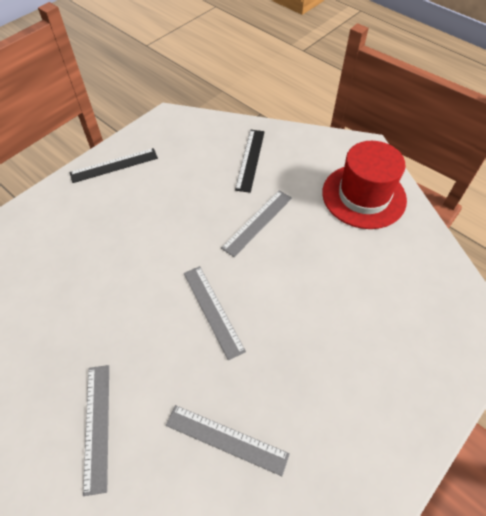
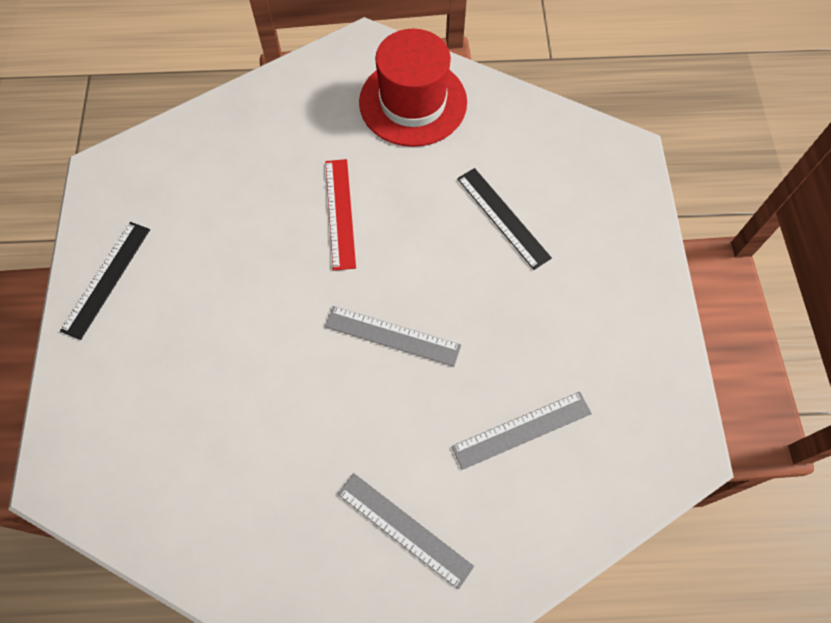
camera: 45 degrees left, 10 degrees up
(250, 159) = (258, 150): black ruler -> black ruler (503, 217)
(257, 222) = (340, 213): grey ruler -> red ruler

